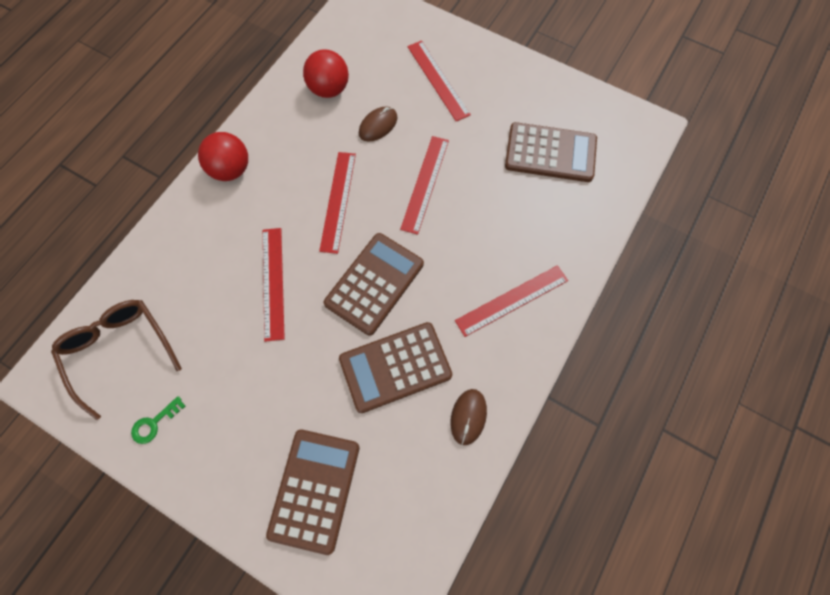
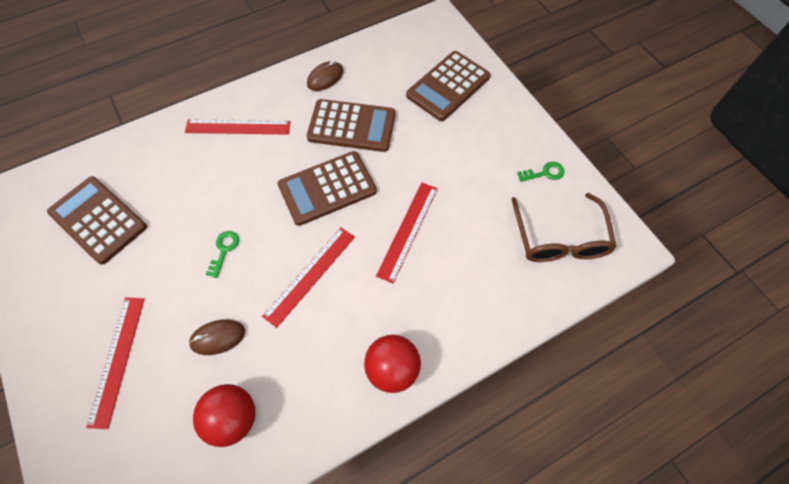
camera: 150 degrees left, 5 degrees down
(425, 184) = (224, 250): red ruler -> green key

